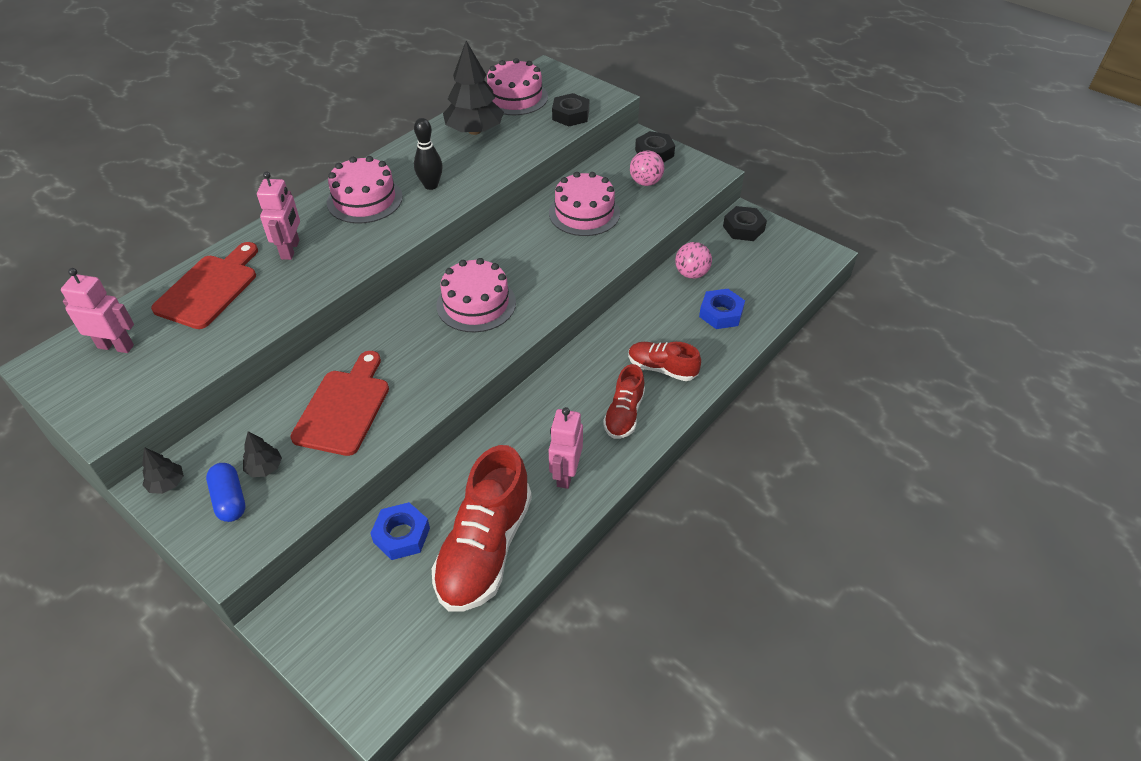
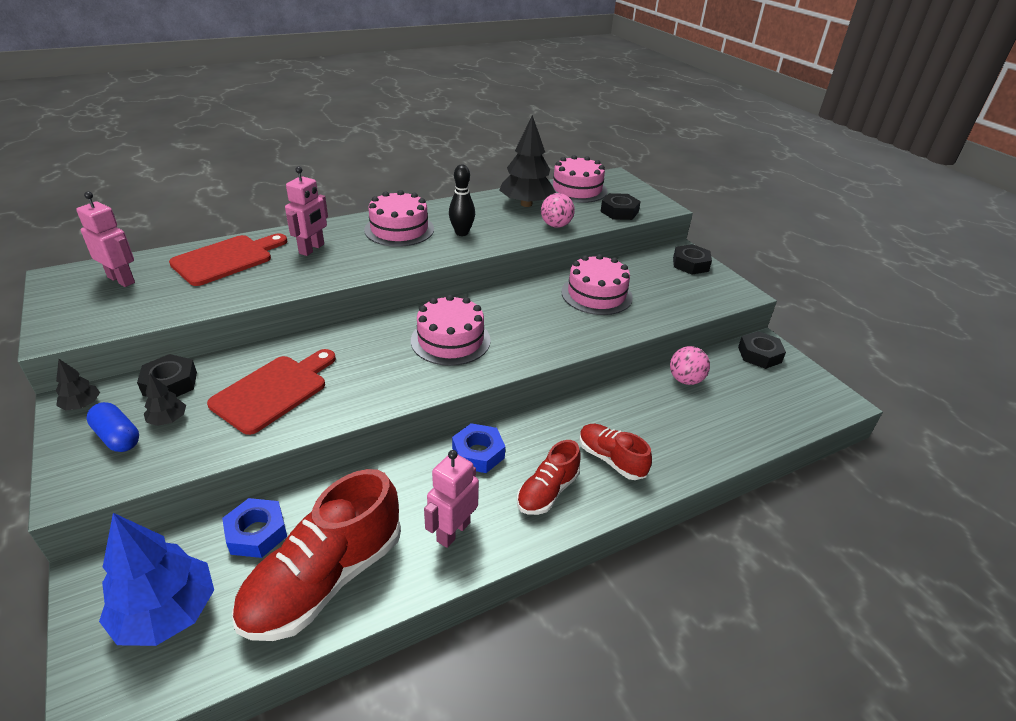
camera: 20 degrees right, 10 degrees down
(230, 500) = (117, 437): blue capsule -> blue capsule turned 45 degrees counterclockwise
(237, 434) = (170, 383): none -> black nut
(372, 622) = (167, 613): none -> blue tree
(645, 182) = (670, 285): pink ball -> pink ball (556, 225)
(721, 313) = (700, 425): blue nut -> blue nut (478, 453)

